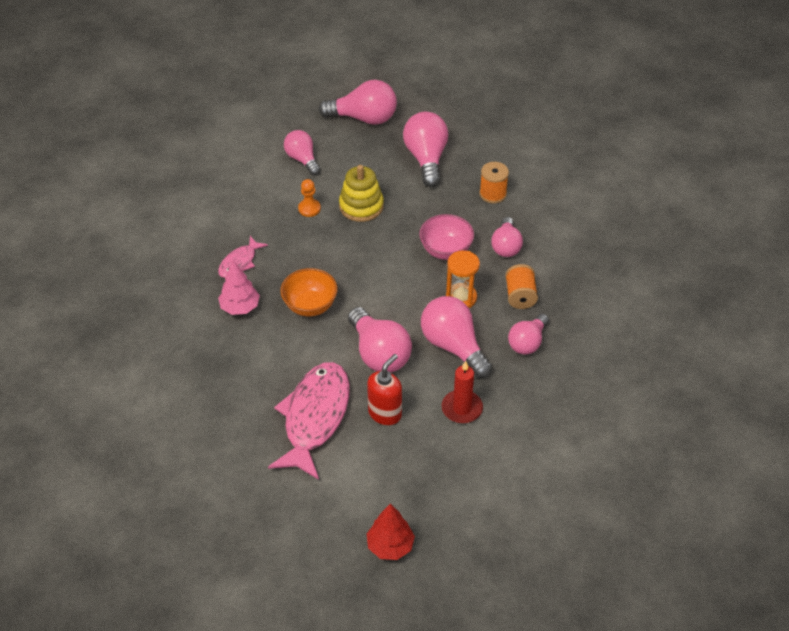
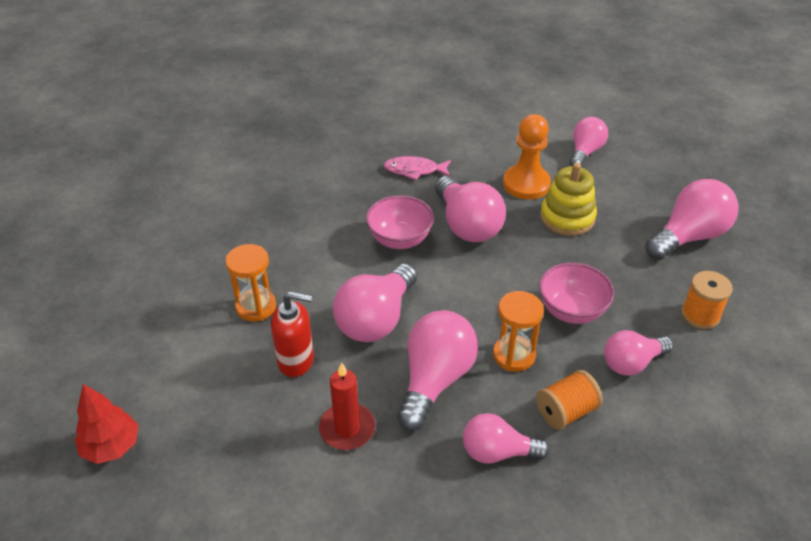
camera: 60 degrees right, 5 degrees down
(240, 307) = (359, 194): pink tree -> none
(309, 208) = (526, 184): orange pawn -> orange pawn, size x1.79
(310, 306) = (400, 240): orange bowl -> pink bowl
(315, 417) = (256, 307): pink fish -> orange hourglass
(364, 118) = (689, 167): pink light bulb -> pink light bulb (467, 225)

